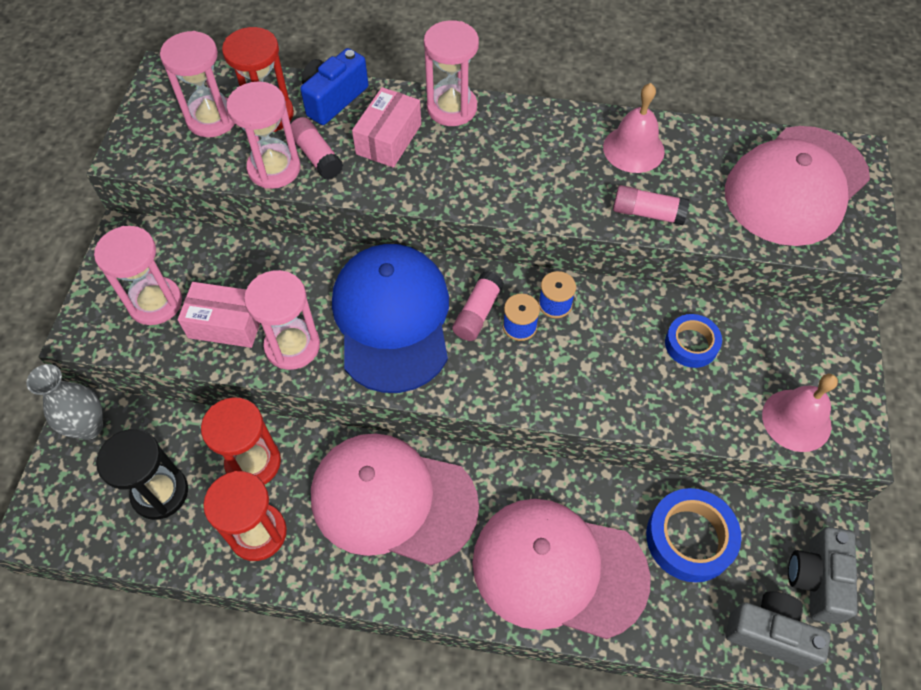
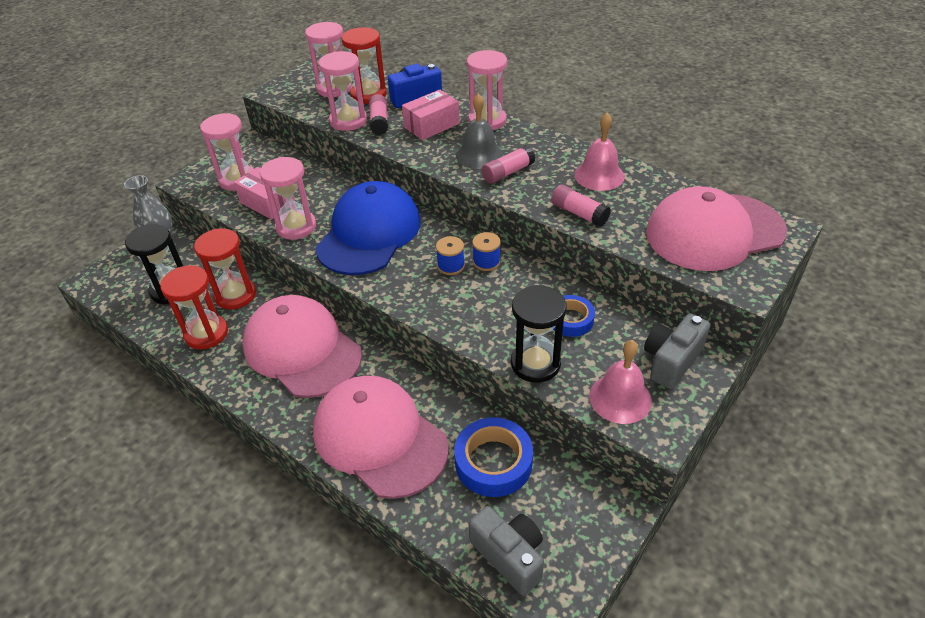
camera: 30 degrees right, 15 degrees down
(477, 313) = (428, 249): pink glue stick -> pink glue stick (507, 172)
(479, 166) = (479, 155): none -> grey bell
(692, 416) = (535, 363): none -> black hourglass
(816, 580) = (578, 537): grey camera -> grey camera (671, 361)

